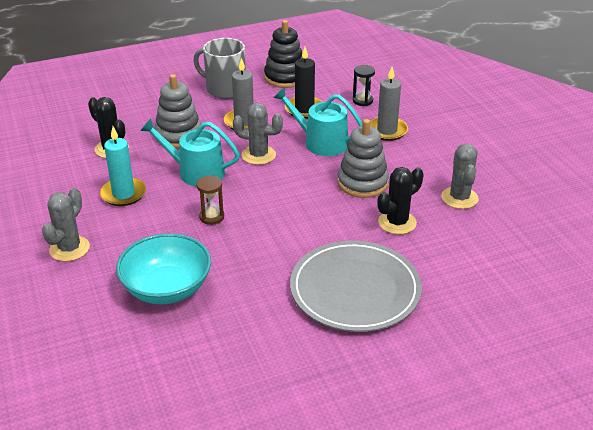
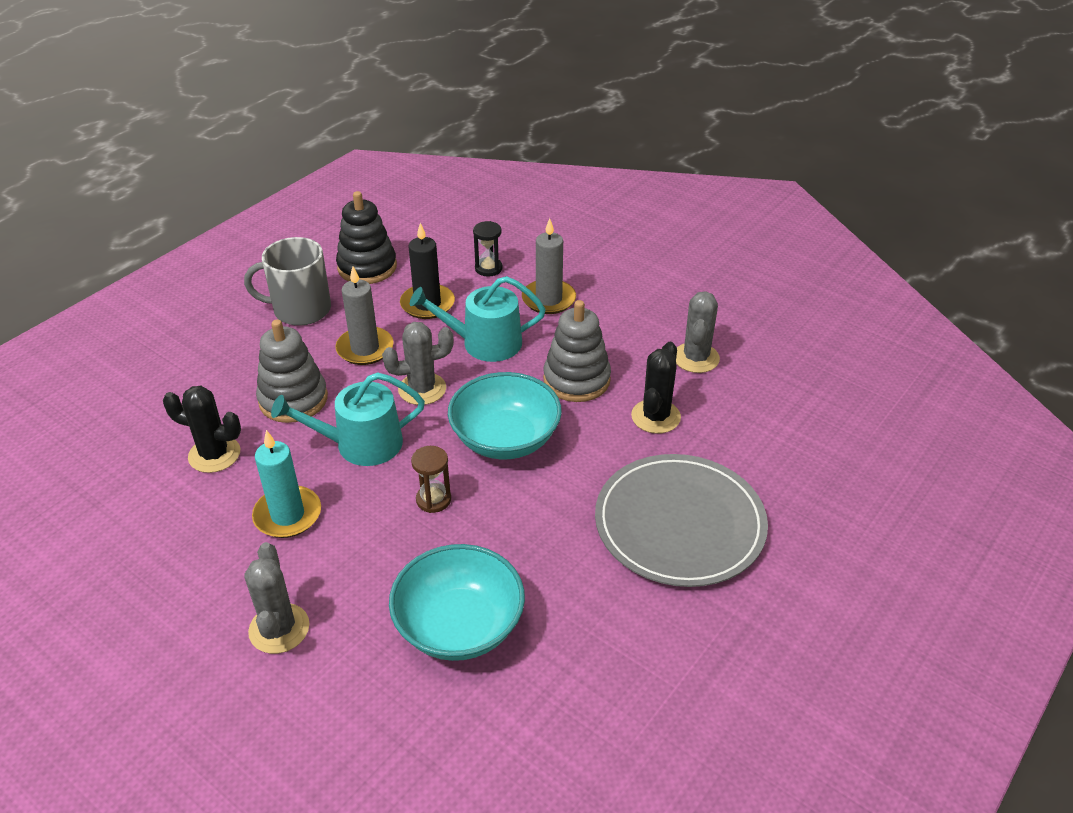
camera: 30 degrees left, 5 degrees up
(285, 200) = (505, 439): none -> turquoise bowl
(459, 198) = (696, 358): grey cactus -> grey cactus turned 45 degrees clockwise

